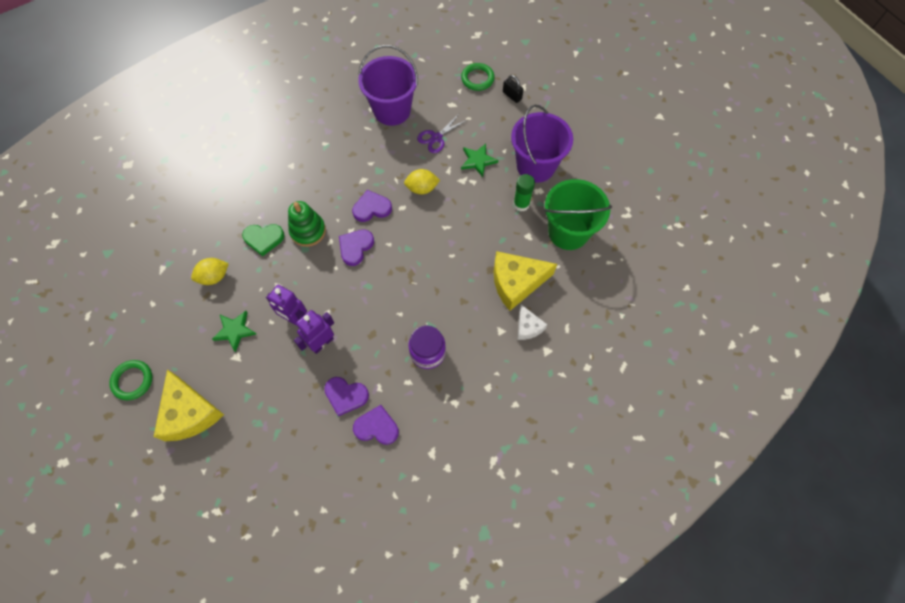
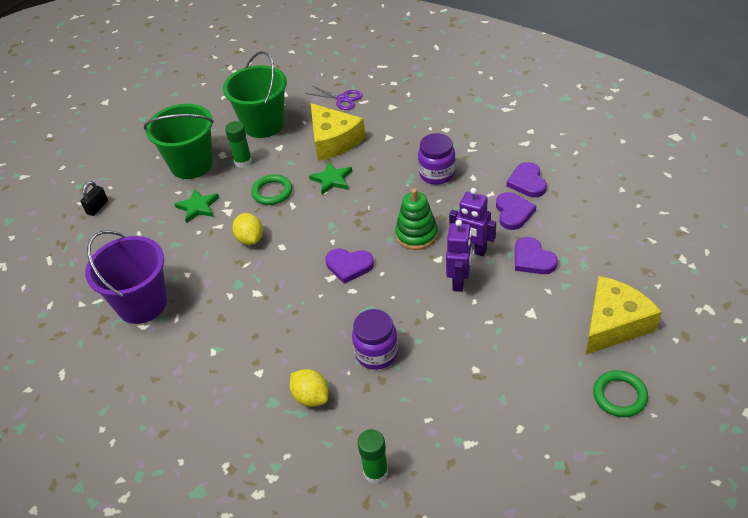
camera: 105 degrees left, 20 degrees down
(177, 209) = (376, 472): none -> green glue stick
(214, 277) = (450, 380): yellow lemon -> yellow lemon (311, 397)
(235, 331) = (503, 328): green star -> green star (332, 180)
(264, 239) = (376, 353): green heart -> purple jar
(308, 231) = (347, 316): green stacking toy -> green stacking toy (416, 234)
(372, 208) = (292, 271): purple heart -> purple heart (532, 259)
(436, 138) = (175, 250): purple scissors -> purple scissors (342, 99)
(477, 79) = (75, 243): green ring -> green ring (272, 192)
(528, 327) = (375, 122): white cheese -> none
(536, 166) = (191, 164): purple bucket -> green bucket

